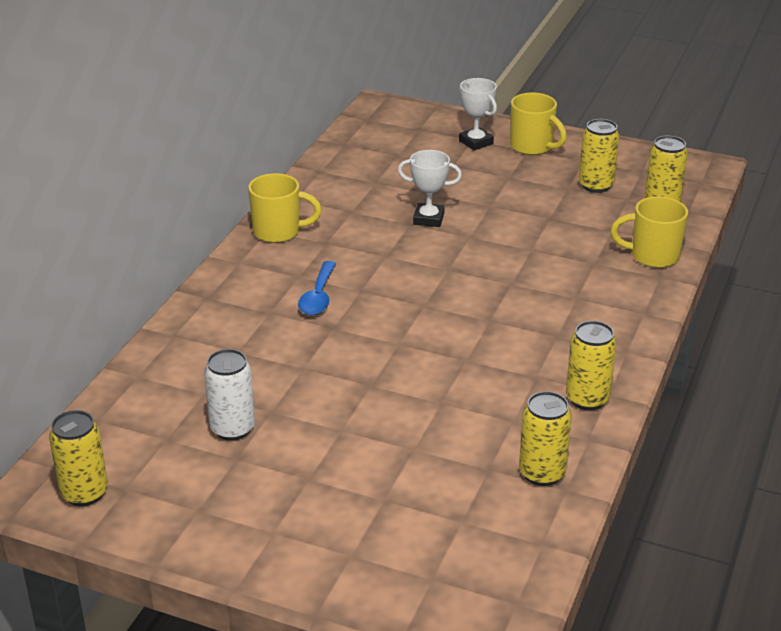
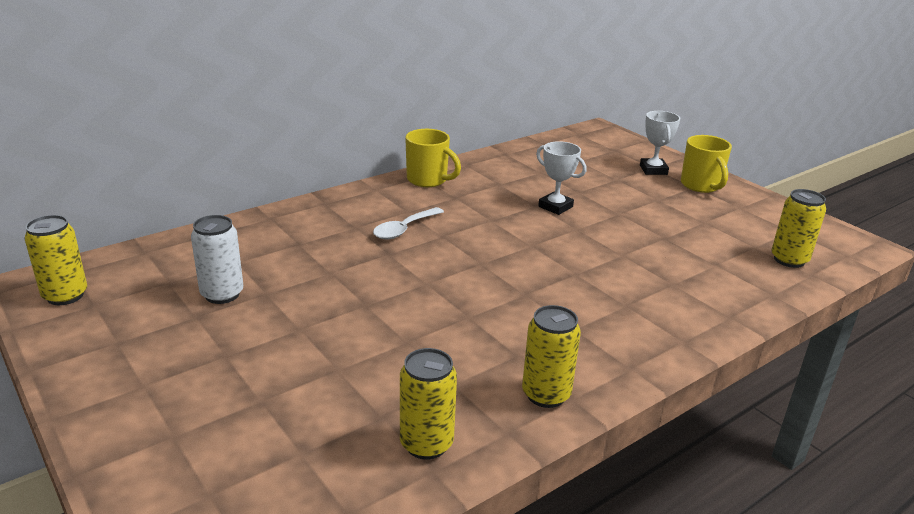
camera: 30 degrees right, 5 degrees down
(318, 297) = (404, 229): blue spoon -> white spoon
(596, 185) = (733, 228): yellow can -> none
(653, 256) = (739, 298): yellow mug -> none

